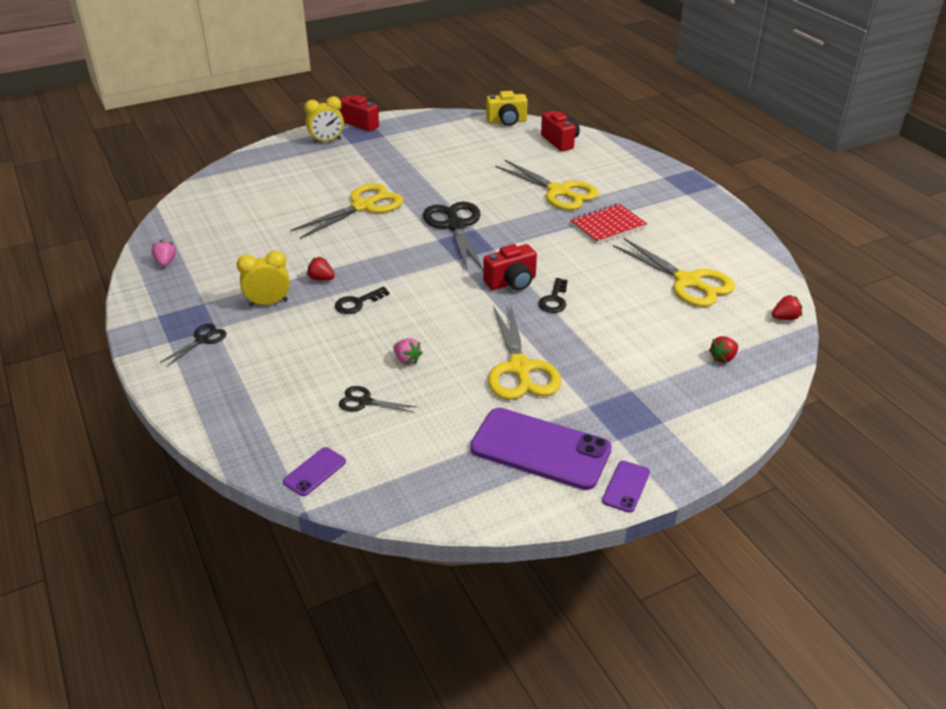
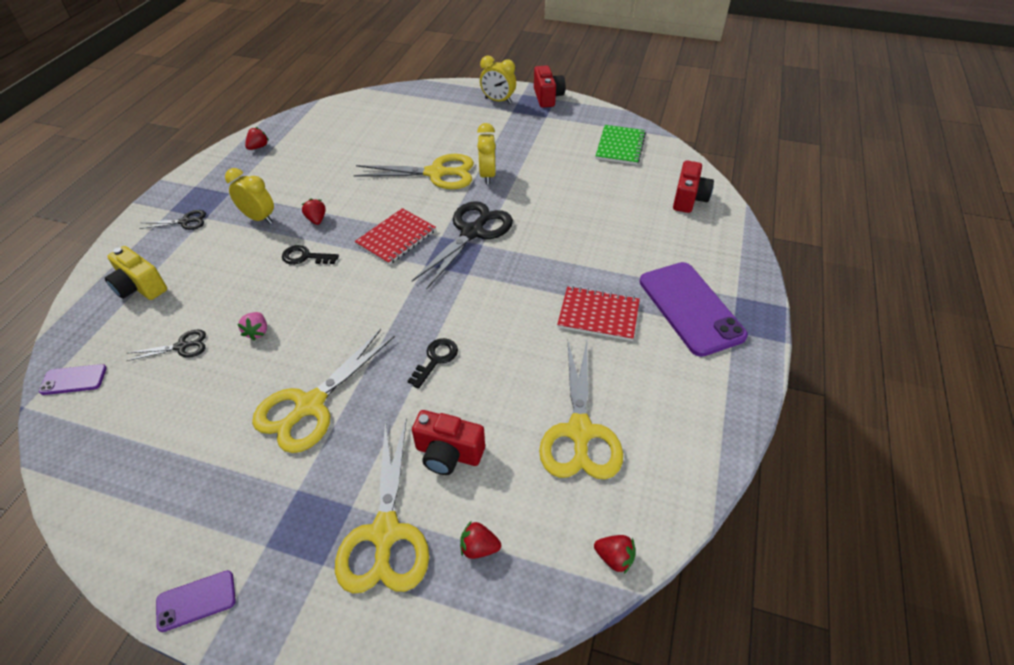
camera: 45 degrees right, 10 degrees up
(165, 262) = (258, 147): pink strawberry -> red strawberry
(365, 401) = (182, 347): black scissors -> black scissors turned 105 degrees clockwise
(405, 189) = (487, 175): none -> yellow clock
(406, 256) = (396, 238): none -> red notebook
(468, 131) = (620, 146): none -> green notebook
(507, 121) = (669, 153): yellow camera -> yellow camera (140, 287)
(511, 282) = (431, 316): red camera -> red camera (448, 454)
(540, 449) = (205, 497): purple phone -> purple phone (690, 308)
(554, 300) = (436, 359): black key -> black key turned 150 degrees clockwise
(559, 192) = (607, 251): yellow scissors -> yellow scissors (385, 533)

